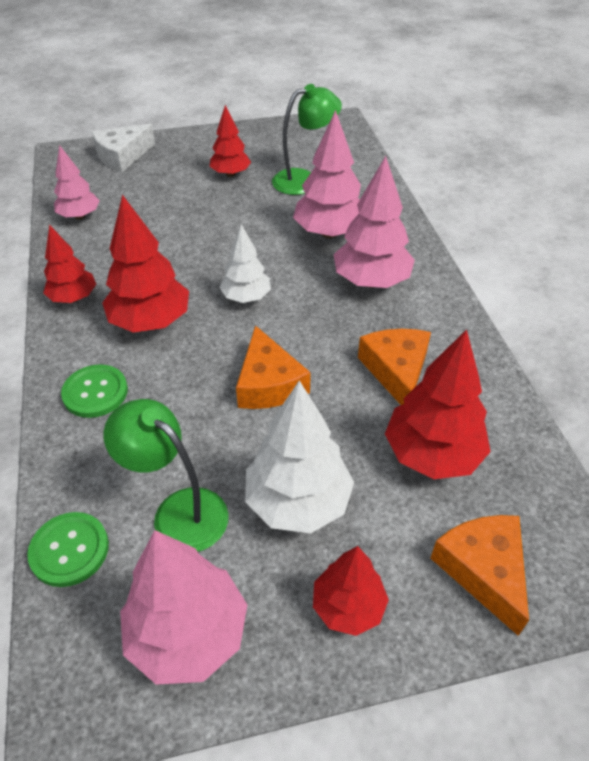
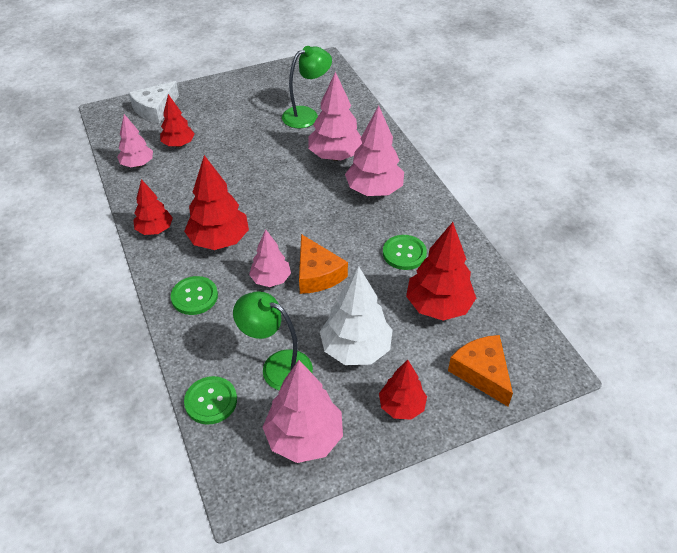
camera: 10 degrees left, 0 degrees up
(203, 383) = (271, 279): none -> pink tree
(231, 174) = (247, 116): red tree -> red tree (179, 144)
(246, 297) = (285, 213): white tree -> none
(396, 371) = (404, 253): orange cheese -> green button

